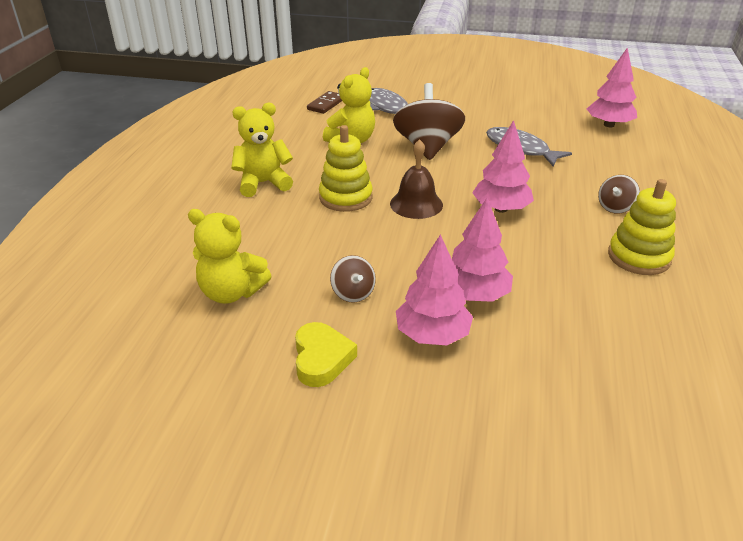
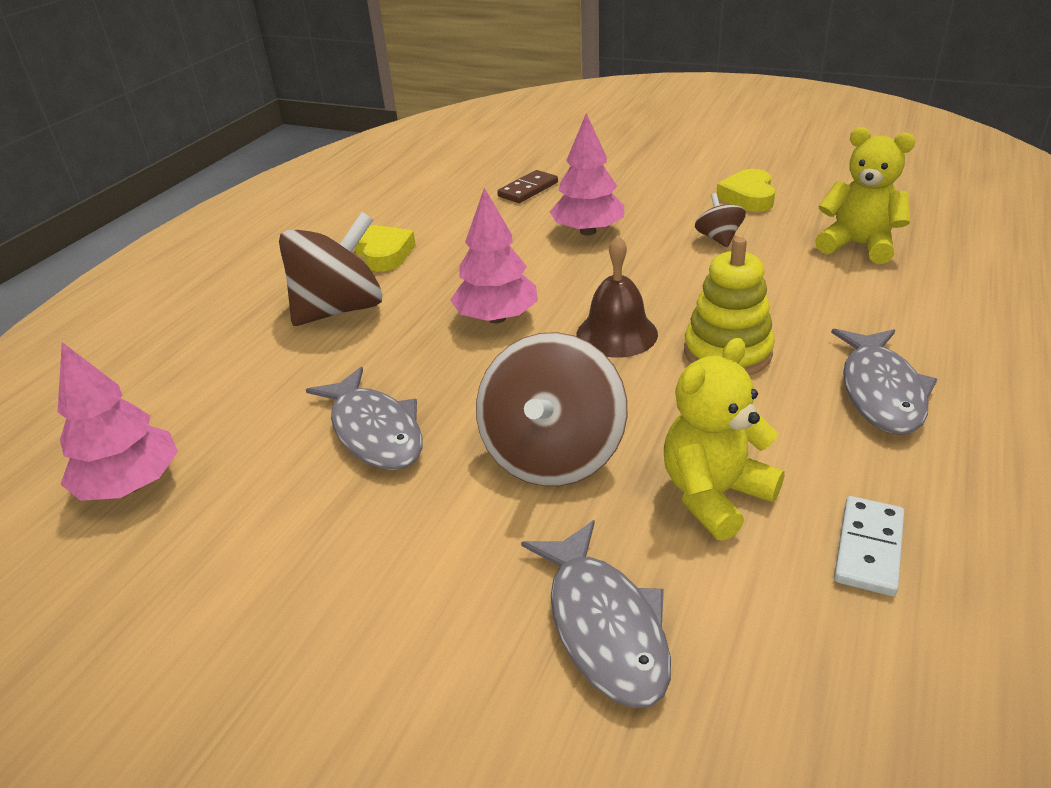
camera: 165 degrees left, 0 degrees up
(263, 183) = (881, 392): yellow teddy bear -> grey fish
(292, 131) = (869, 548): none -> white domino
(326, 104) = (792, 677): brown domino -> brown domino (528, 189)
(432, 335) = (643, 206): pink tree -> none
(615, 207) = (340, 309): brown spinning top -> brown spinning top, size x2.08
(639, 257) = (384, 253): yellow stacking toy -> yellow heart

